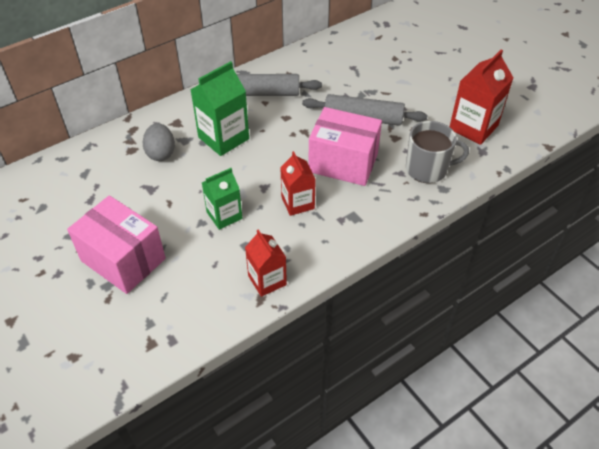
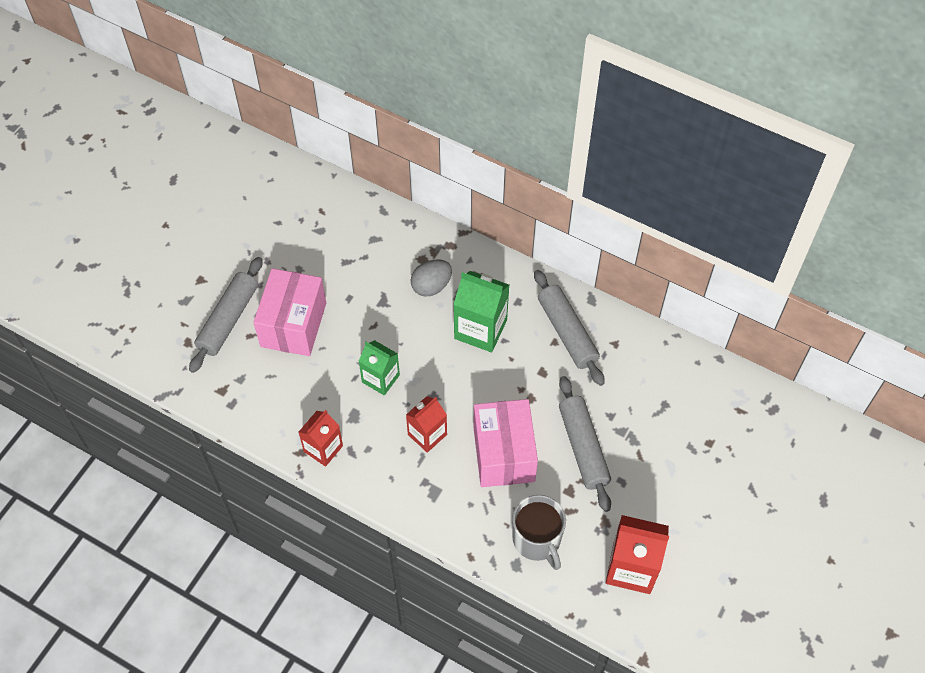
camera: 65 degrees right, 10 degrees up
(76, 311) = (228, 319): none -> grey rolling pin

